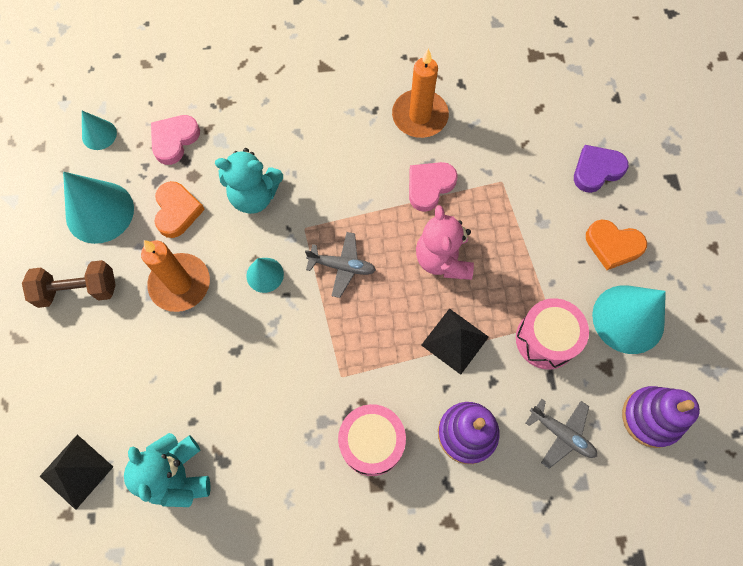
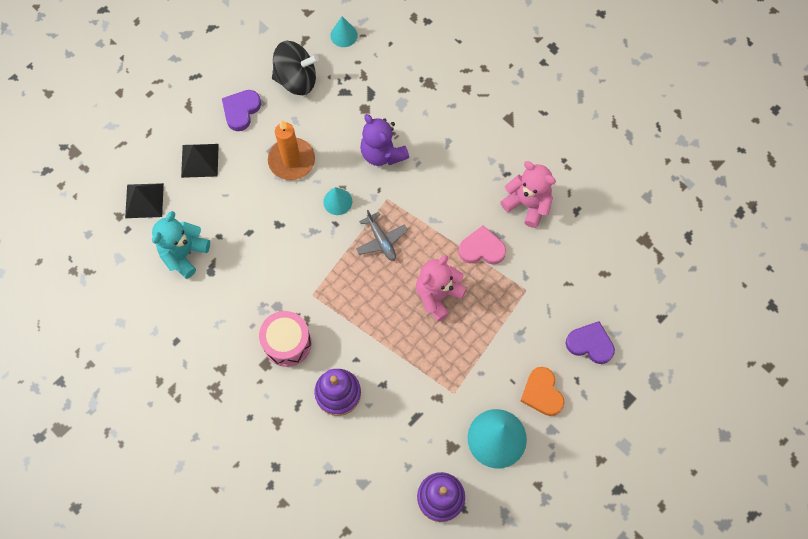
camera: 50 degrees right, 0 degrees up
(78, 290) = (241, 111): brown dumbbell -> purple heart
(100, 212) = (296, 79): turquoise cone -> black spinning top
(174, 140) = (378, 78): pink heart -> none
(177, 211) = (334, 120): orange heart -> none
(254, 196) = (382, 153): turquoise teddy bear -> purple teddy bear
(420, 116) = (527, 204): orange candle -> pink teddy bear
(455, 340) = (390, 342): black pyramid -> black pyramid (200, 160)
(545, 339) = (438, 396): pink drum -> none
(561, 434) = (384, 449): grey plane -> none

